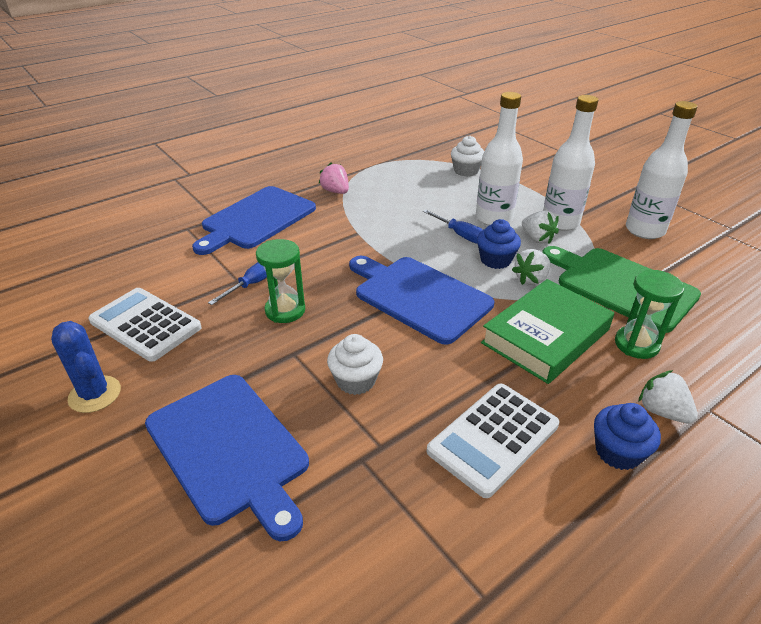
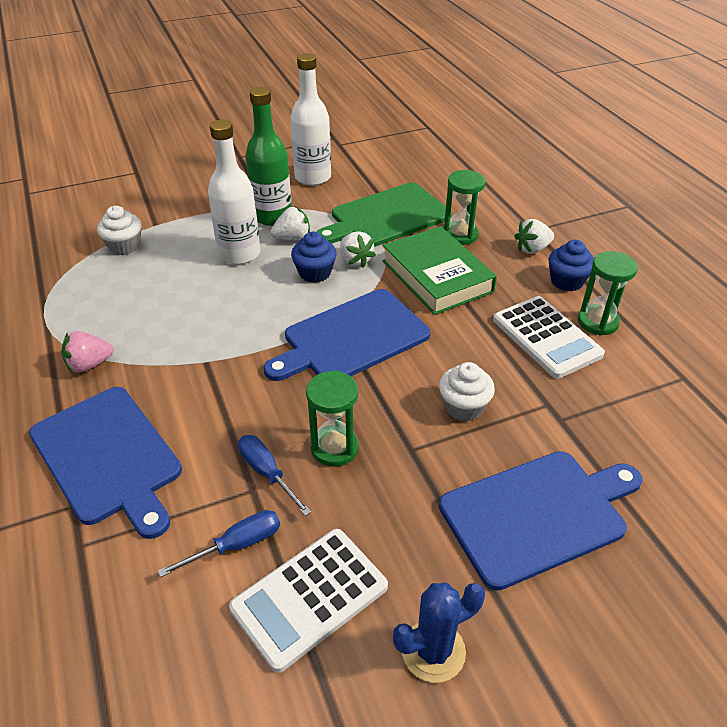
camera: 75 degrees left, 5 degrees up
(460, 235) = (257, 284): blue screwdriver -> blue screwdriver (237, 545)
(552, 490) = (597, 322): none -> green hourglass
(560, 222) = (272, 216): white bottle -> green bottle

